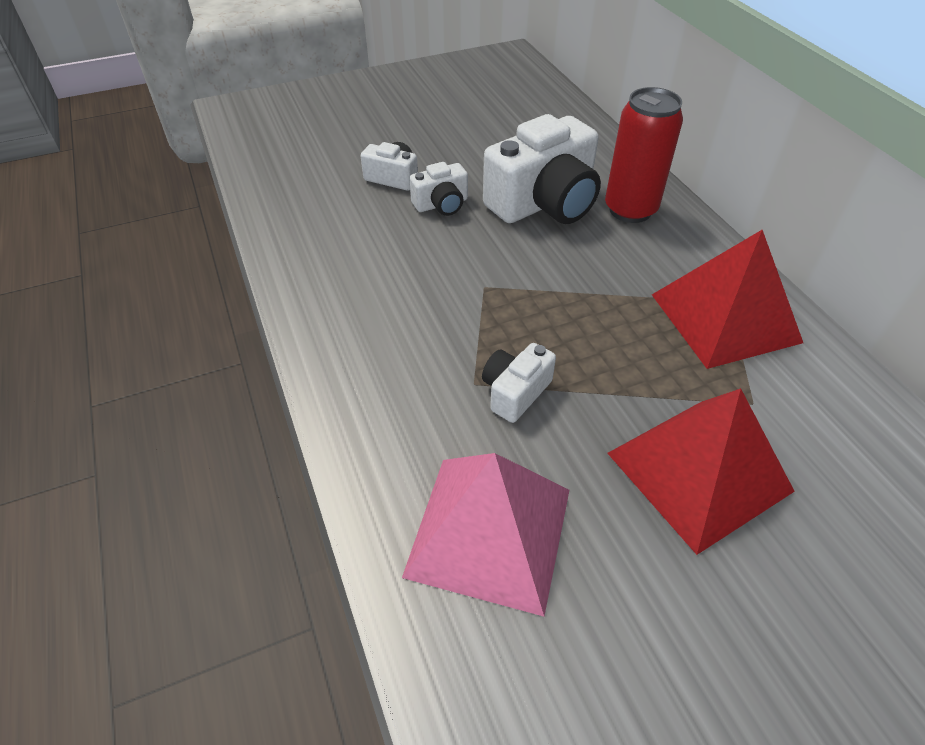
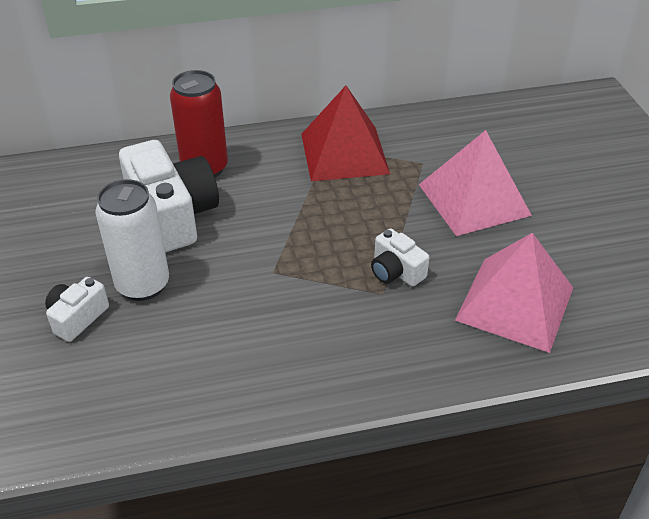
camera: 80 degrees left, 5 degrees down
(441, 204) = (143, 285): white camera -> white can
(698, 472) = (474, 199): red pyramid -> pink pyramid

